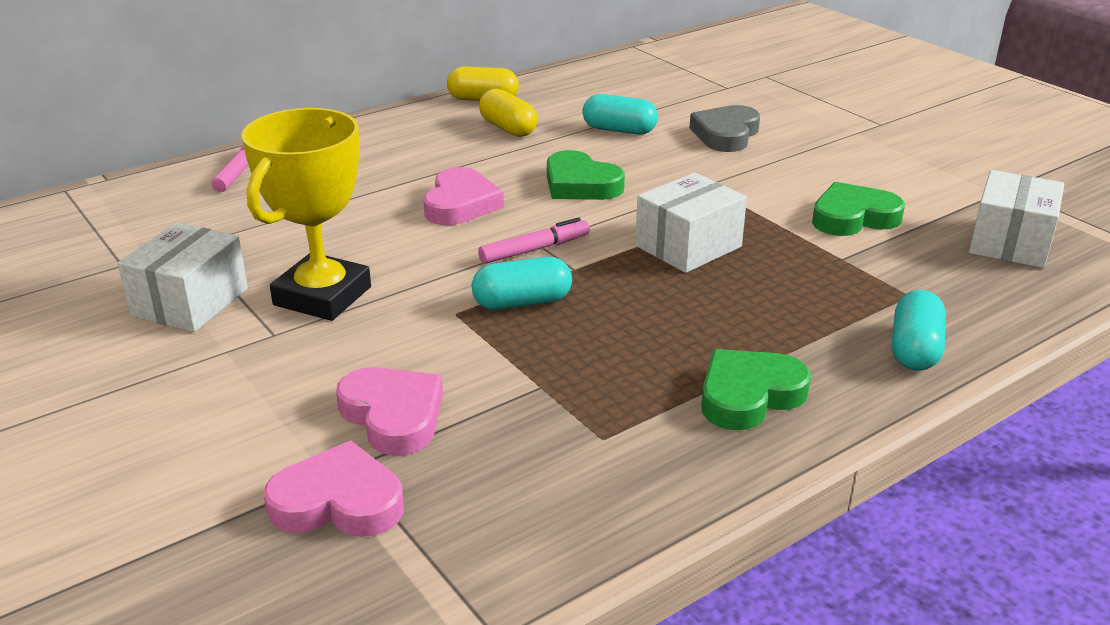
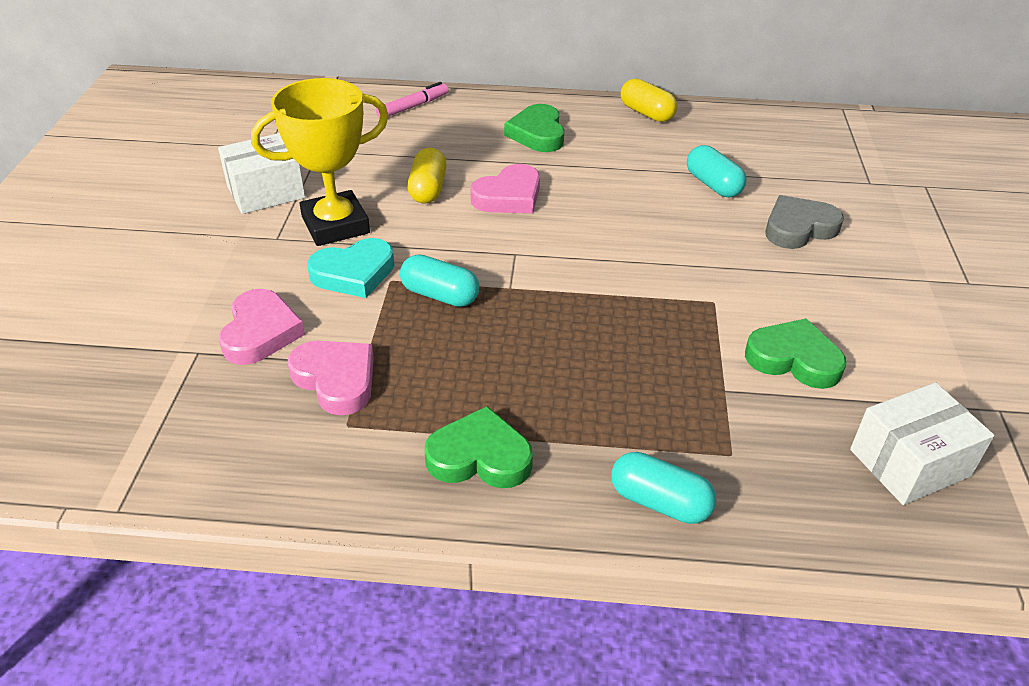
camera: 40 degrees right, 10 degrees up
(338, 502) = (162, 370): pink heart -> pink heart (336, 380)
(409, 324) = (354, 273): none -> turquoise heart
(508, 128) = (629, 147): yellow capsule -> yellow capsule (428, 189)
(534, 250) = (505, 258): pink marker -> none
(580, 184) = (613, 220): green heart -> green heart (537, 134)
(688, 246) = (616, 313): white box -> none
(915, 349) = (660, 502): turquoise capsule -> turquoise capsule turned 60 degrees clockwise

